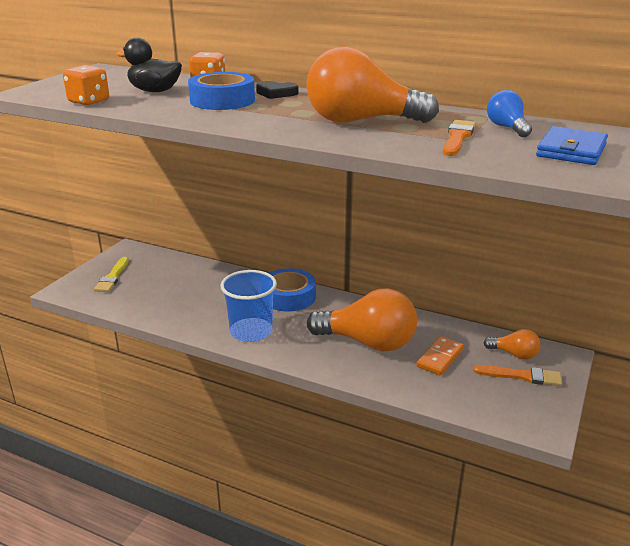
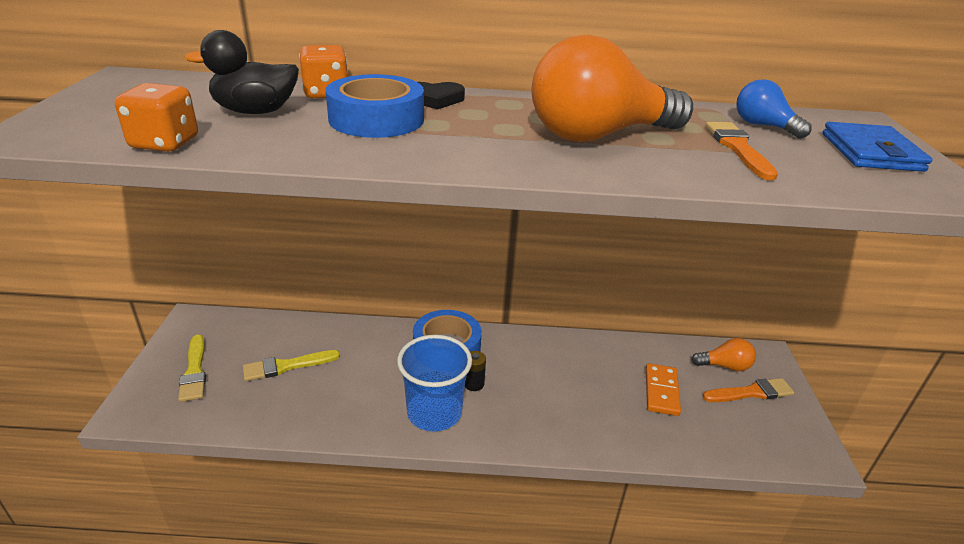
camera: 25 degrees left, 5 degrees up
(171, 285) = (287, 366): none -> yellow brush
(292, 322) = (474, 384): none -> black battery
(368, 342) = (576, 391): orange light bulb -> none

